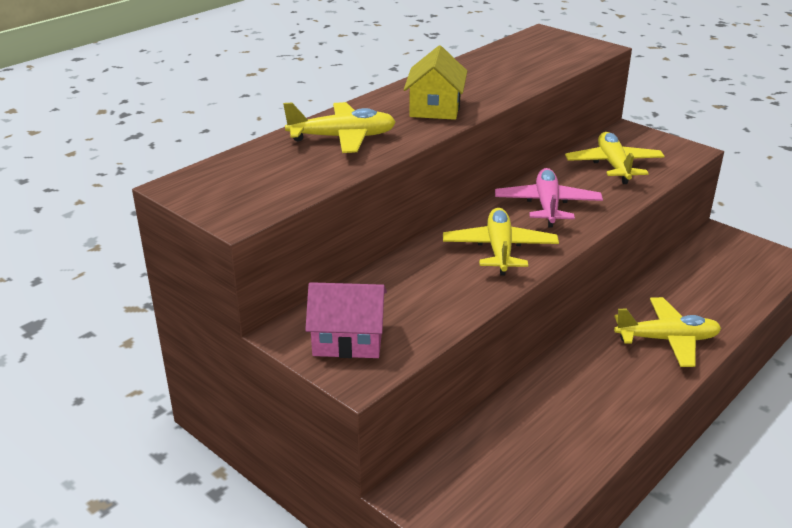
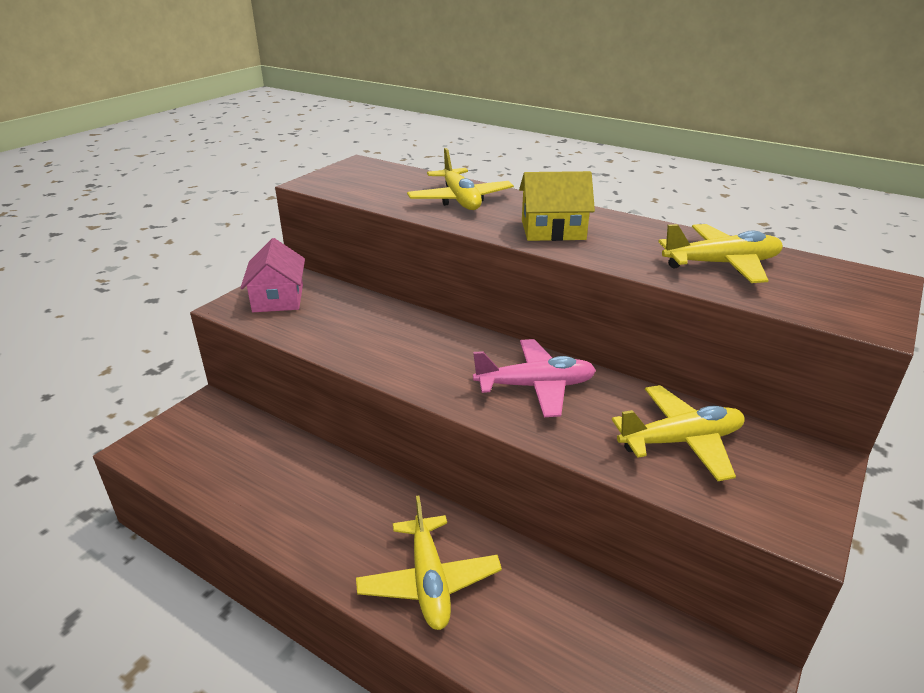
camera: 80 degrees right, 0 degrees up
(499, 249) = (427, 358): yellow plane -> yellow plane (721, 264)

